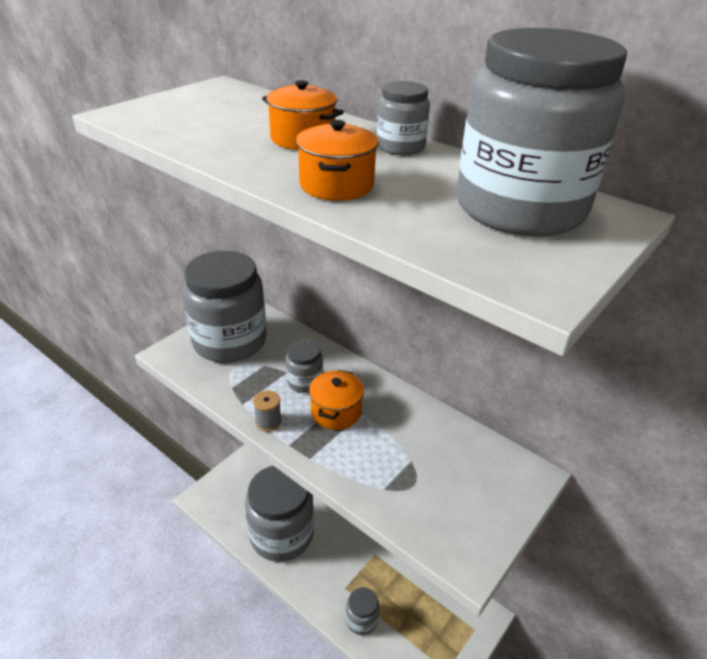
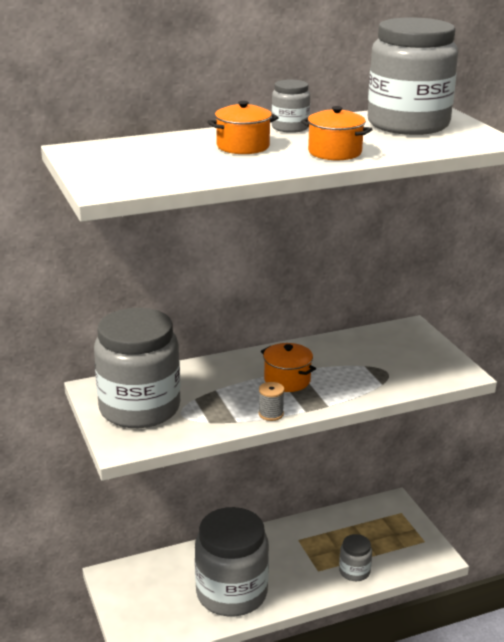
camera: 60 degrees left, 10 degrees down
(304, 382) = (237, 384): grey jar -> none

